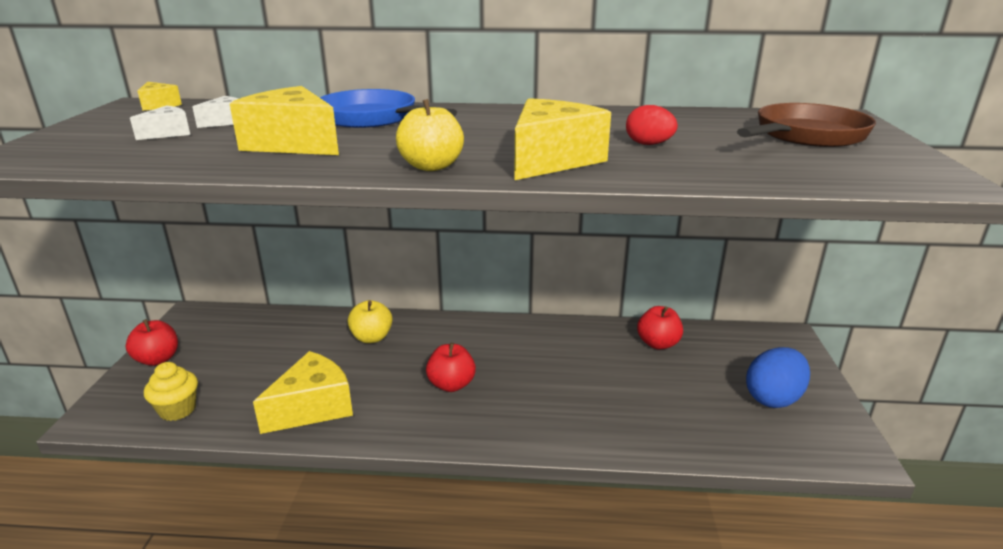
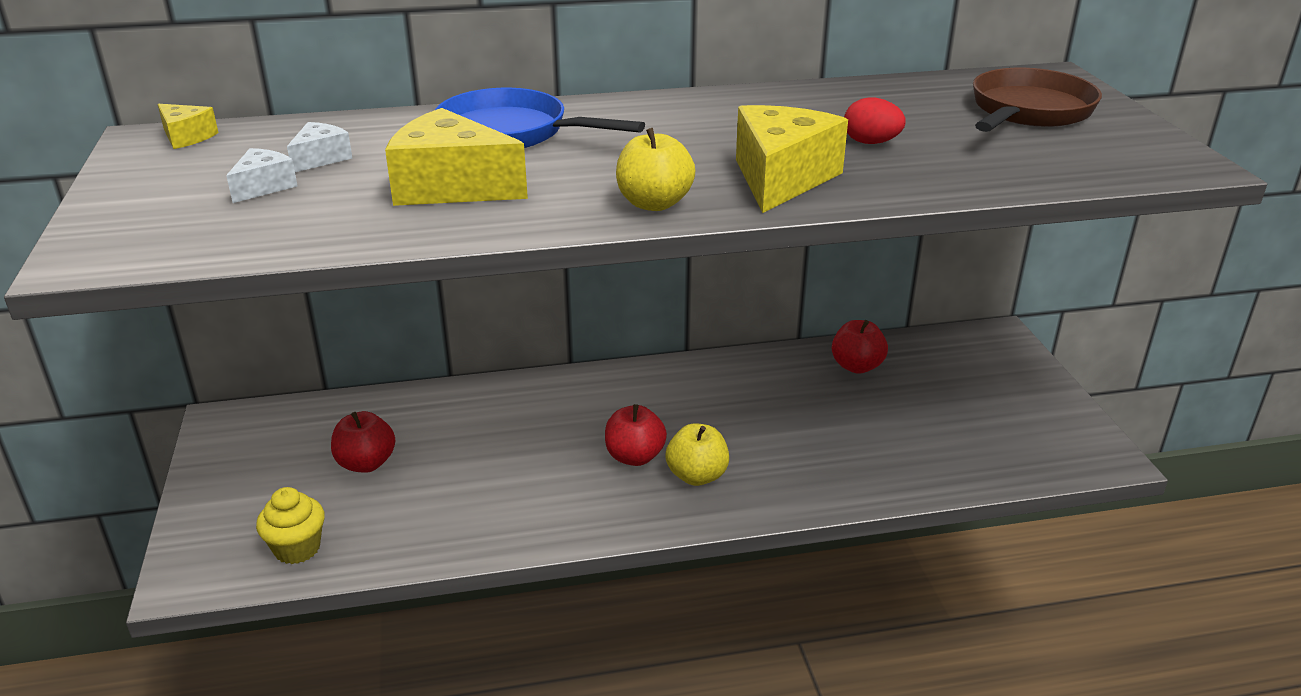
camera: 15 degrees left, 5 degrees up
(157, 359) = (219, 489): red apple -> red apple (366, 463)
(313, 407) = (476, 514): yellow cheese -> none
(372, 338) = (500, 413): yellow apple -> yellow apple (697, 476)
(773, 398) = (1004, 411): blue egg -> none

